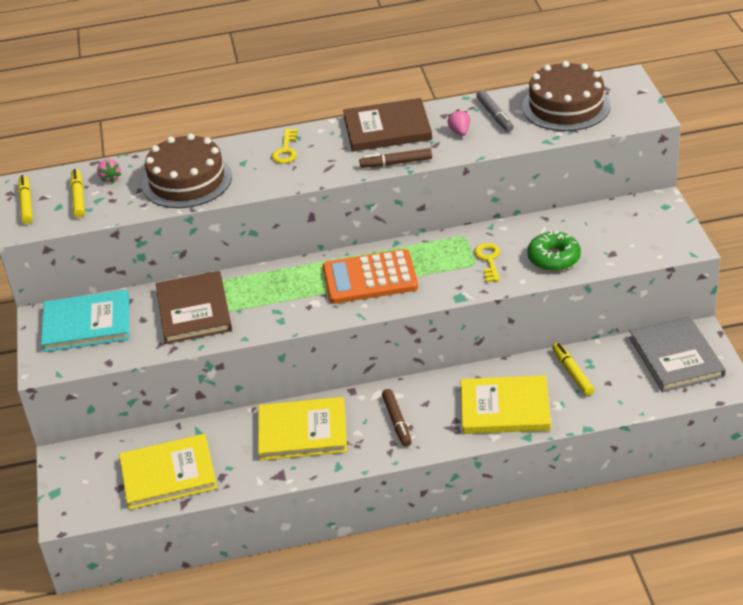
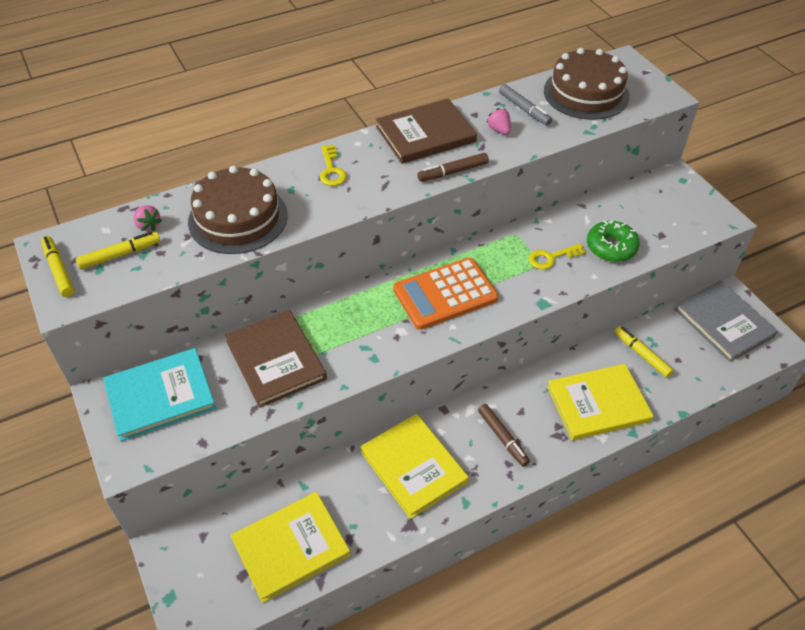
camera: 20 degrees left, 10 degrees up
(78, 198) = (119, 255): yellow marker -> yellow marker turned 90 degrees clockwise
(302, 432) = (413, 467): yellow book -> yellow book turned 75 degrees clockwise
(488, 260) = (551, 258): yellow key -> yellow key turned 90 degrees counterclockwise

